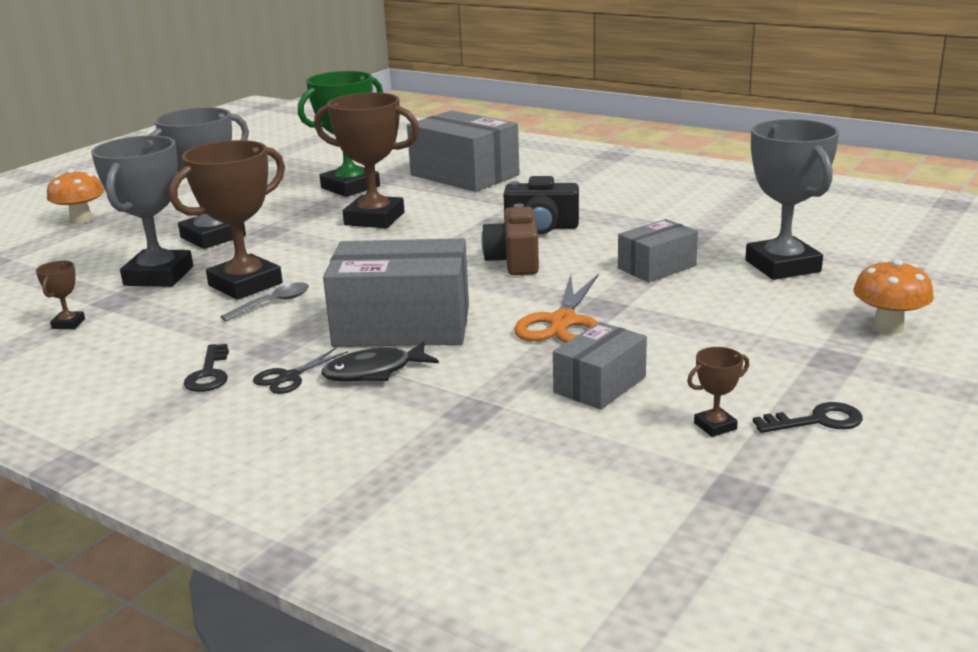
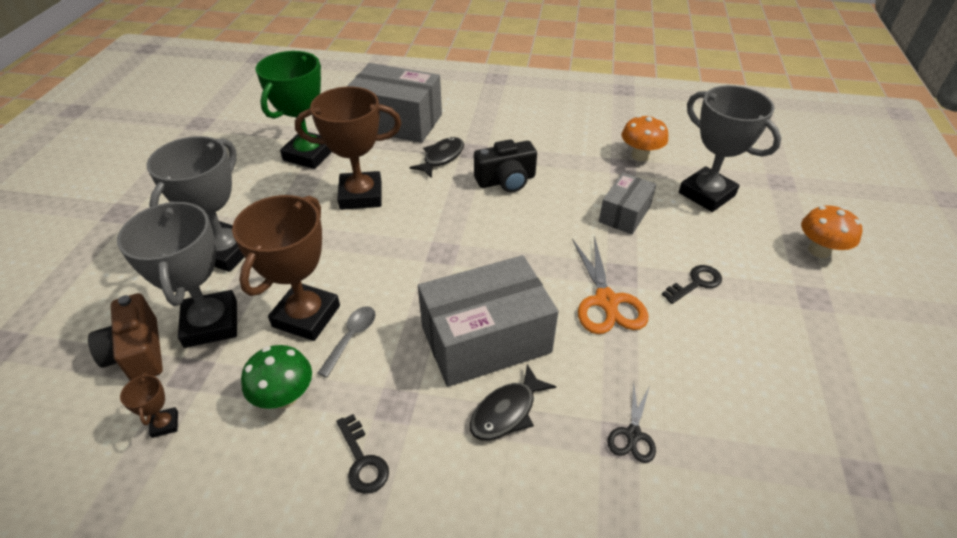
camera: 25 degrees left, 20 degrees up
(81, 220) = (67, 253): orange mushroom -> orange mushroom (640, 156)
(179, 327) = (285, 397): none -> green mushroom
(289, 377) = (440, 442): black scissors -> black scissors (633, 434)
(486, 204) = (441, 158): none -> black fish
(514, 261) = (515, 229): brown camera -> brown camera (138, 352)
(600, 385) = (688, 375): grey box -> none
(715, 426) = (798, 401): brown trophy -> none
(817, 421) = (854, 373): black key -> black key (696, 283)

